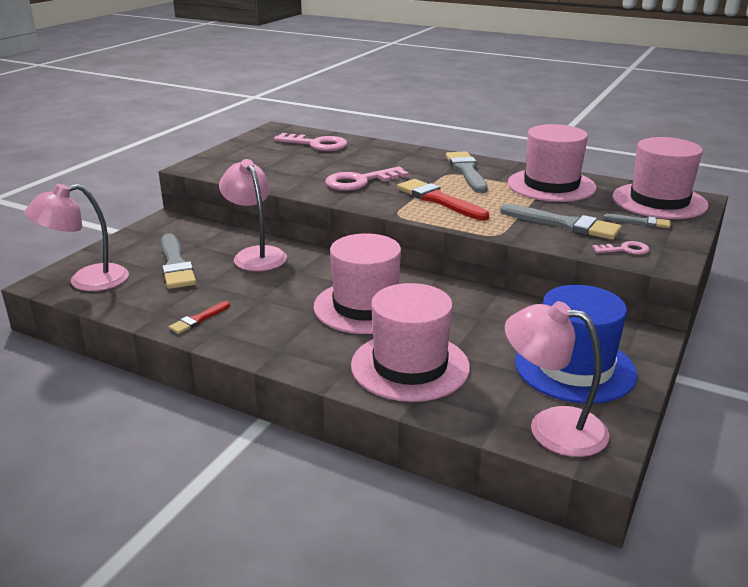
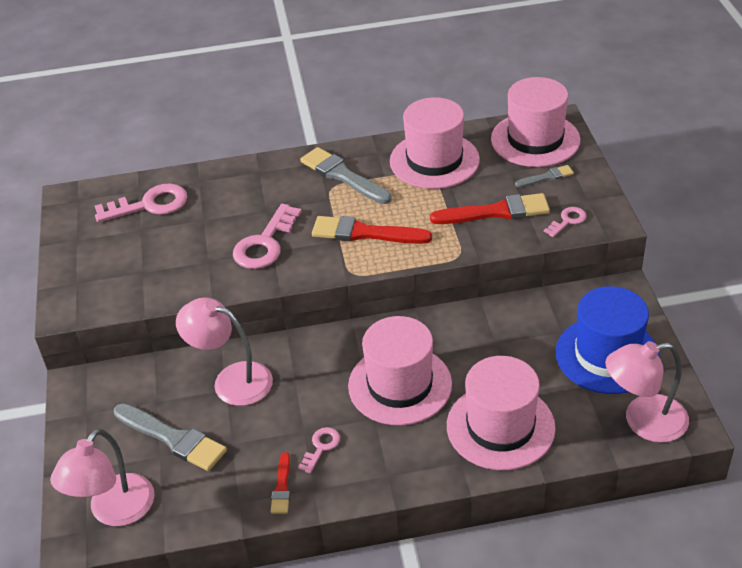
camera: 35 degrees left, 15 degrees up
(257, 312) = (321, 447): none -> pink key
(564, 224) = (496, 212): grey brush -> red brush

